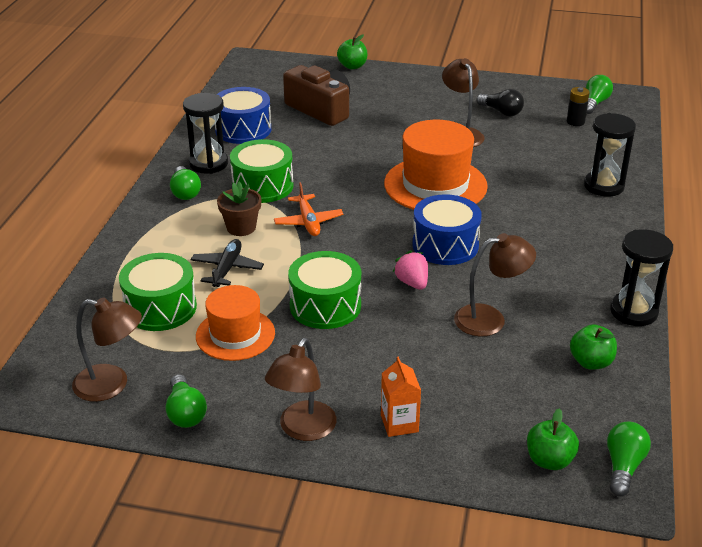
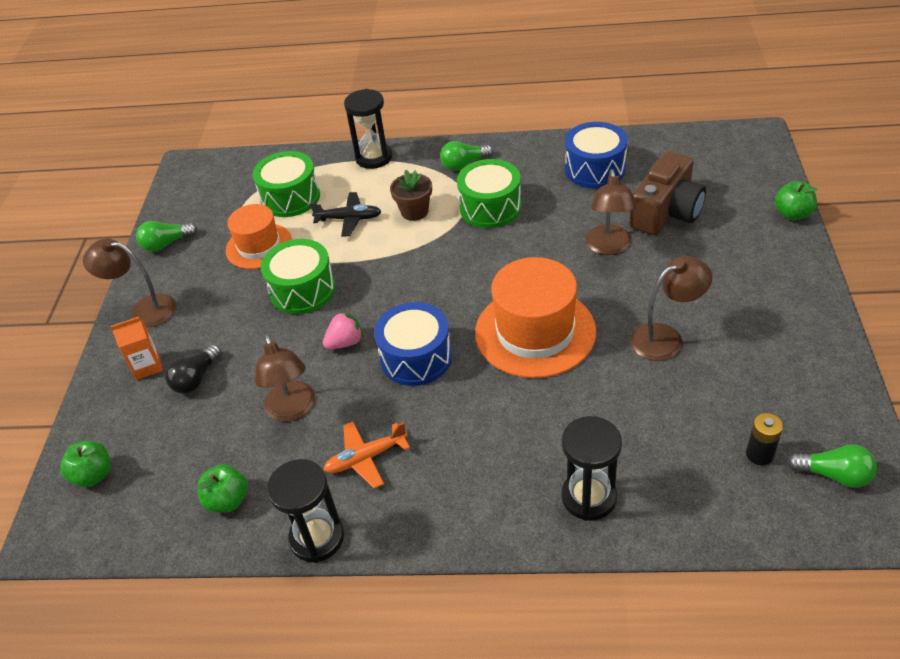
camera: 85 degrees right, 10 degrees up
(111, 385) = (198, 200): brown lamp -> brown lamp (609, 247)
(208, 163) = (519, 164): black hourglass -> black hourglass (374, 157)
(308, 222) = (435, 251): orange plane -> orange plane (365, 458)
(501, 112) = (746, 369): black light bulb -> black light bulb (196, 379)
(623, 466) = (79, 534): green light bulb -> none

